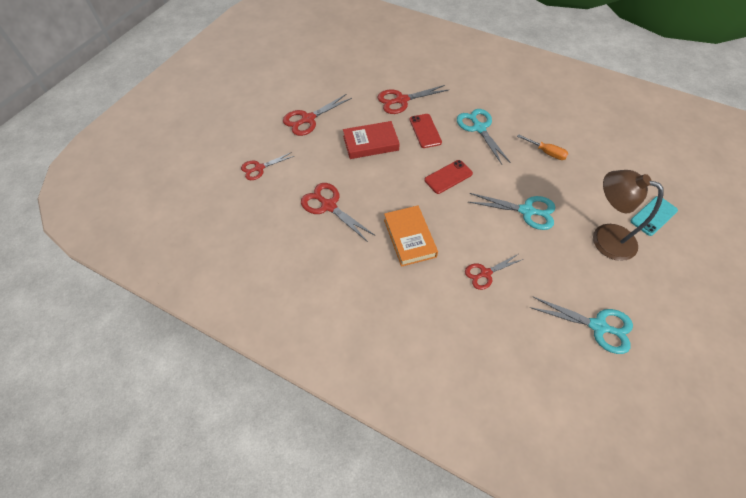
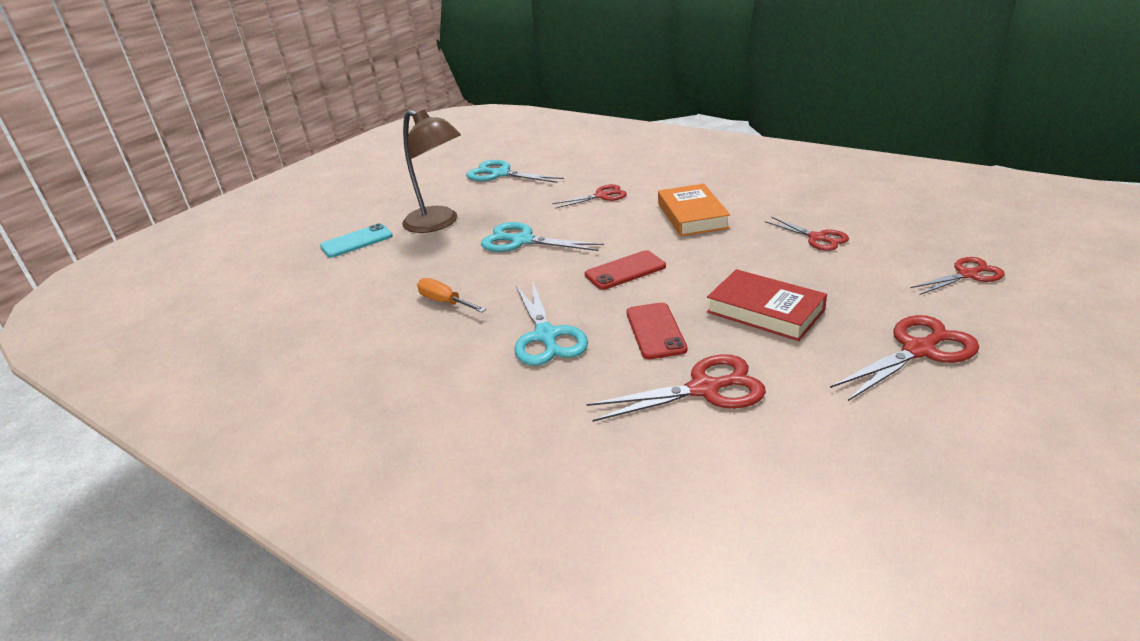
camera: 170 degrees left, 25 degrees down
(328, 206) = (817, 238): red scissors -> red scissors, size x0.67
(370, 143) = (765, 311): red book -> red book turned 45 degrees clockwise

